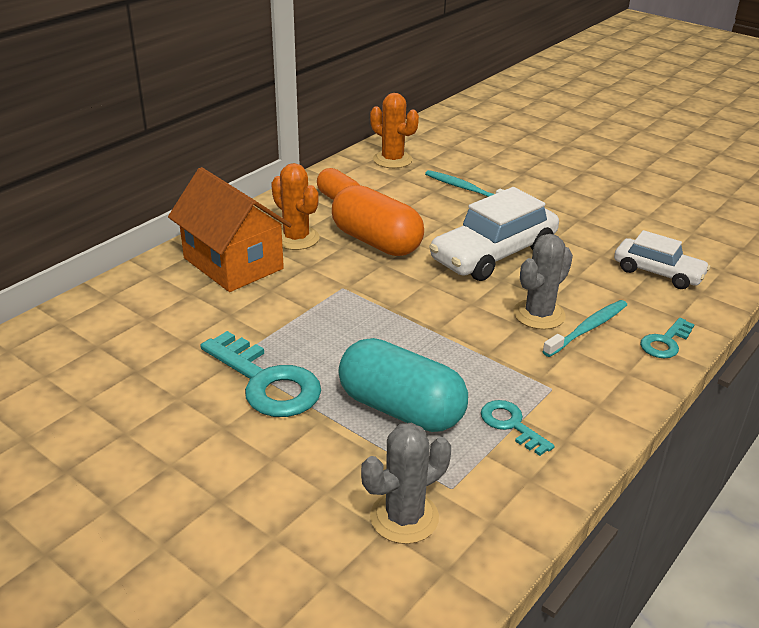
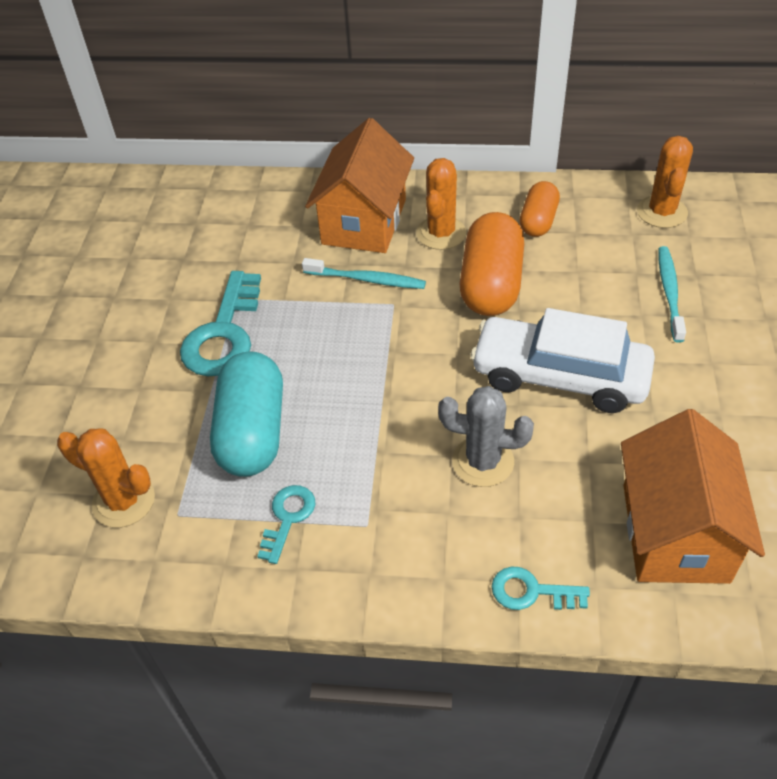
camera: 60 degrees right, 15 degrees up
(404, 517) = (123, 501): grey cactus -> orange cactus
(587, 329) = (494, 512): turquoise toothbrush -> turquoise toothbrush (367, 279)
(658, 273) = (674, 532): white car -> orange house

